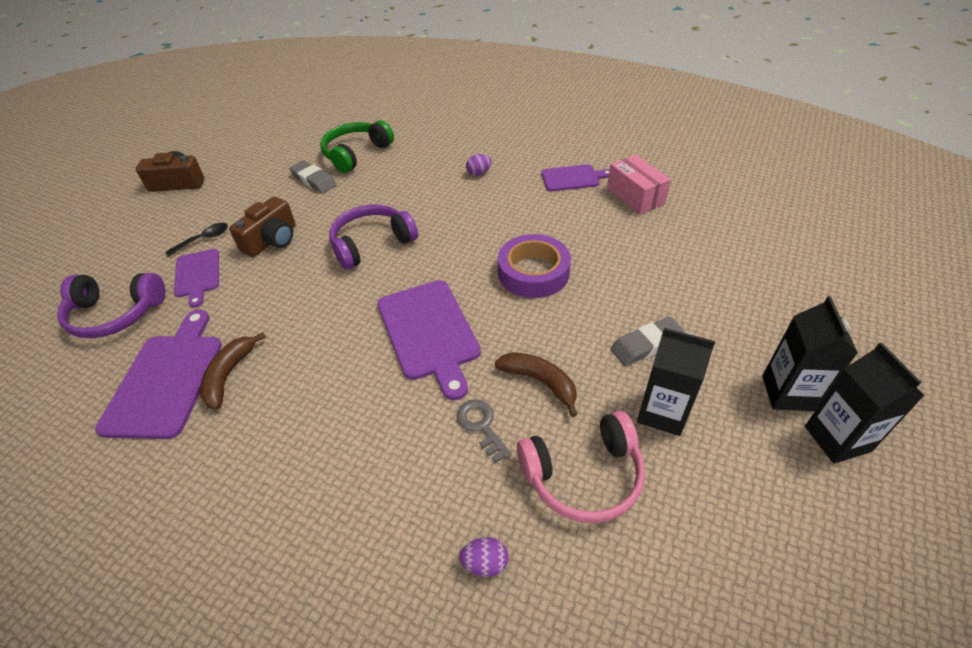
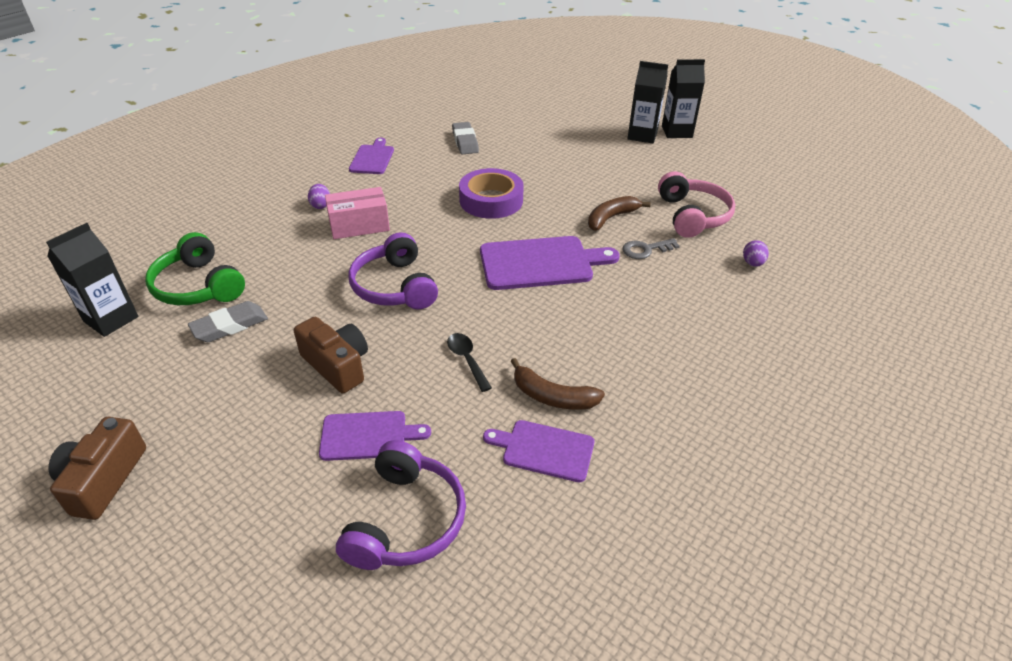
camera: 80 degrees left, 5 degrees down
(166, 379) = (544, 450): purple cutting board -> purple cutting board, size x0.60
(203, 239) = (290, 435): black spoon -> black spoon (467, 360)
(635, 196) = (421, 137): pink box -> pink box (359, 226)
(646, 345) = (589, 170): grey eraser -> grey eraser (465, 142)
(662, 412) = (648, 178): black carton -> black carton (111, 319)

